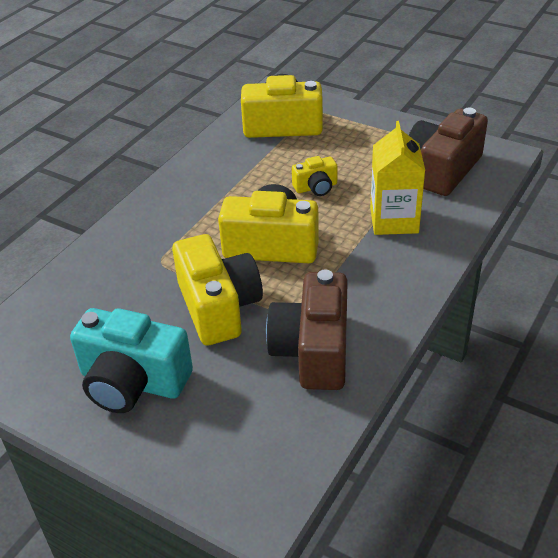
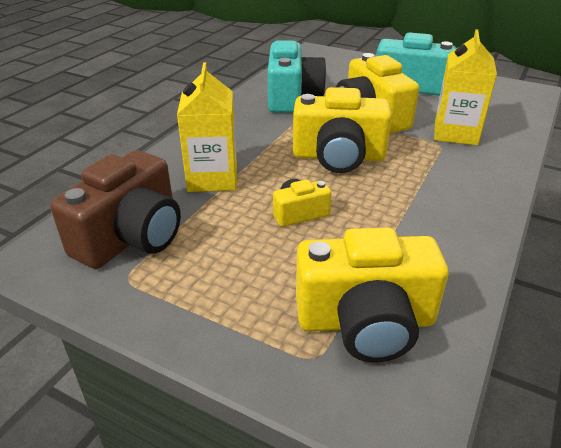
camera: 175 degrees right, 5 degrees down
(133, 278) = (455, 133): none -> yellow carton
(313, 351) = (292, 97): brown camera -> turquoise camera

